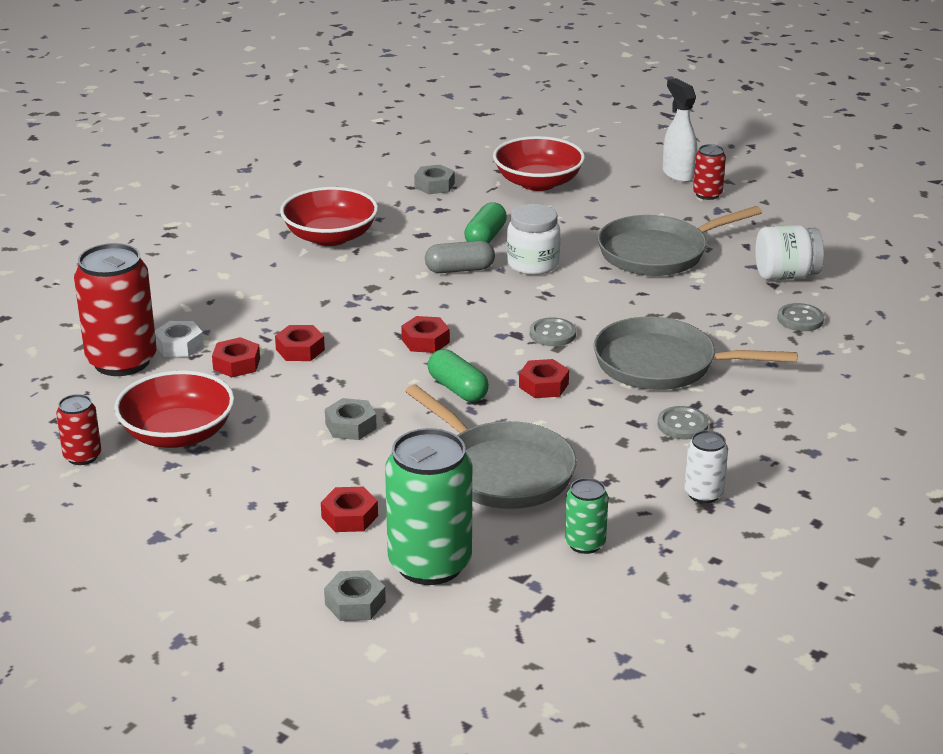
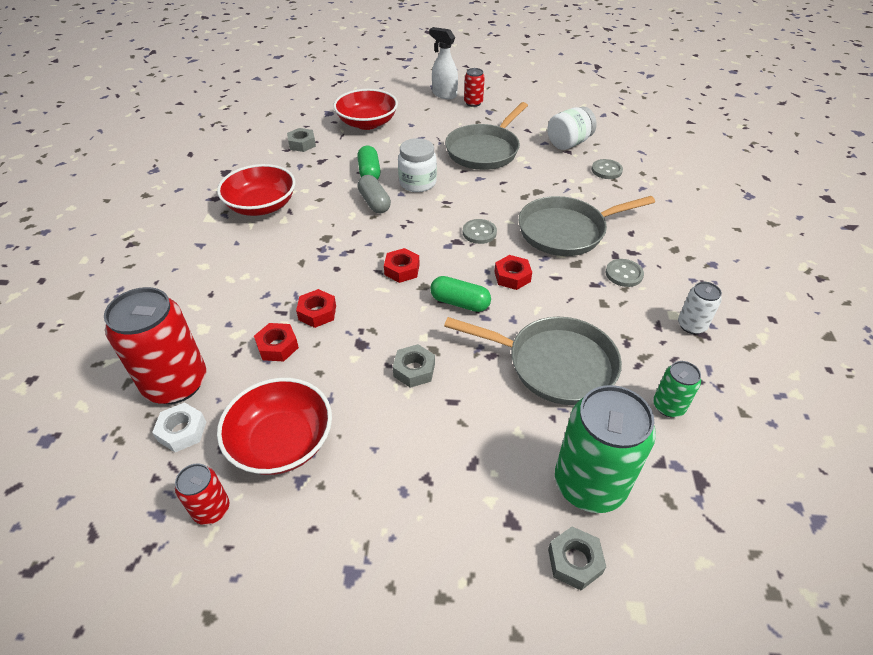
camera: 30 degrees left, 15 degrees up
(179, 345) = (216, 347): white nut -> white nut (182, 431)
(349, 516) = (490, 464): red nut -> none
(459, 269) = (374, 203): grey capsule -> grey capsule turned 75 degrees counterclockwise

